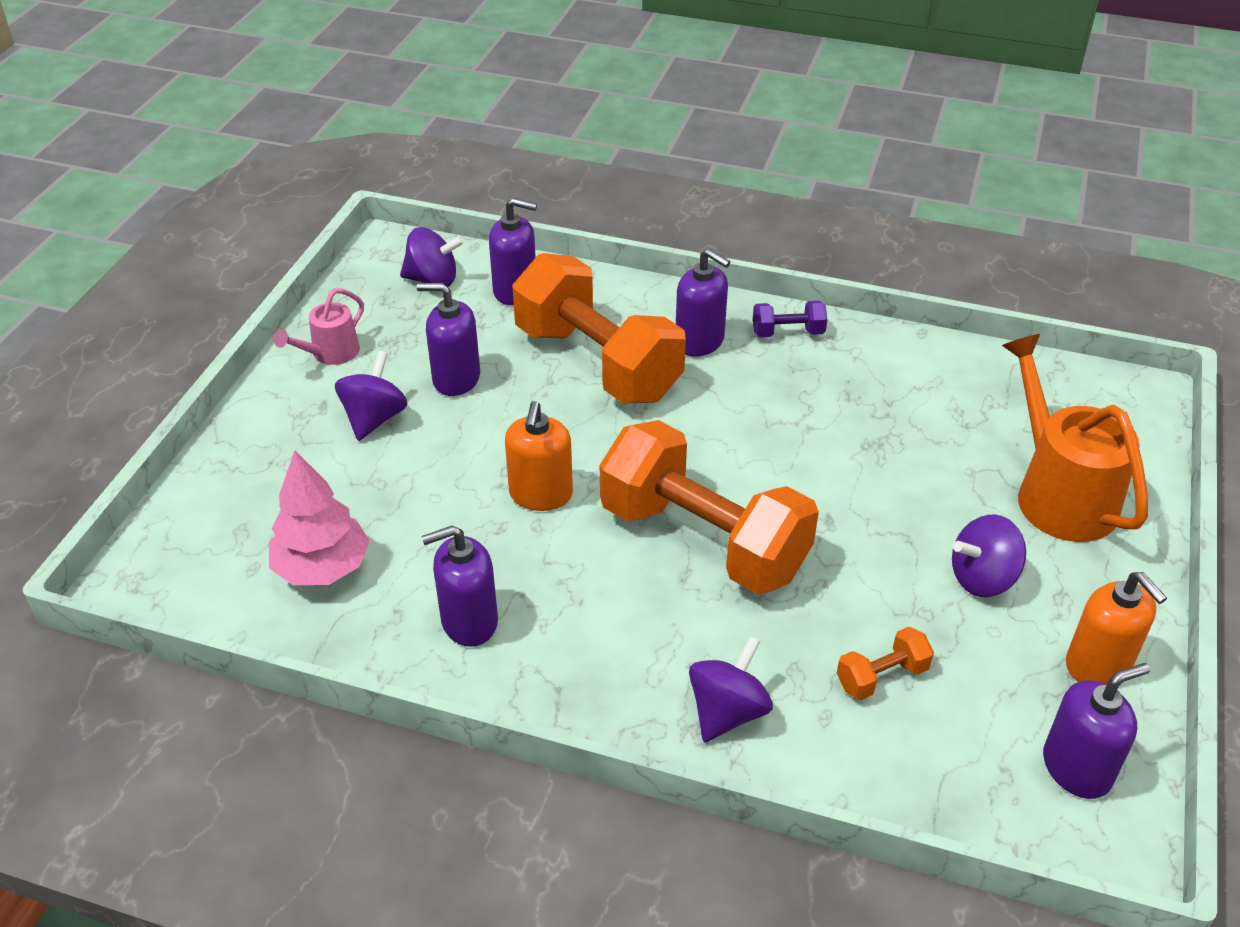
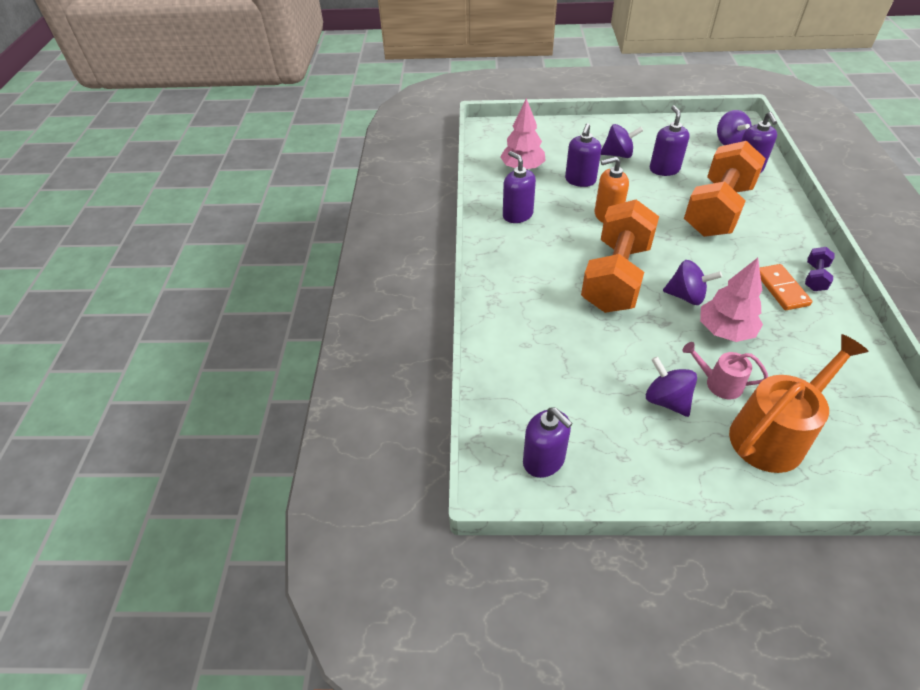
camera: 75 degrees right, 5 degrees up
(330, 354) = (649, 130): pink watering can -> pink watering can (718, 383)
(700, 341) = (770, 243): purple soap dispenser -> purple soap dispenser (580, 180)
(727, 712) = (510, 308): purple spinning top -> purple spinning top (686, 296)
(788, 333) = (814, 277): purple dumbbell -> purple dumbbell turned 45 degrees clockwise
(799, 373) = (781, 289): none -> orange domino
(863, 463) = (725, 330): none -> pink tree
(882, 677) = (564, 363): orange dumbbell -> none
(1098, 665) = (630, 467): orange soap dispenser -> none

